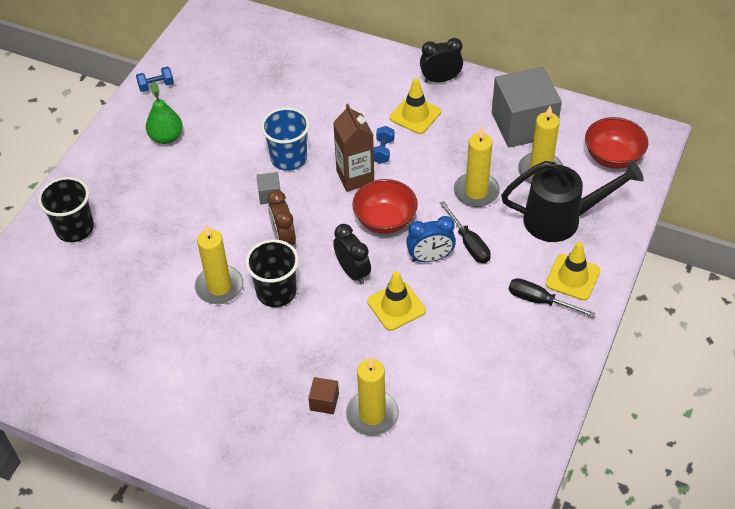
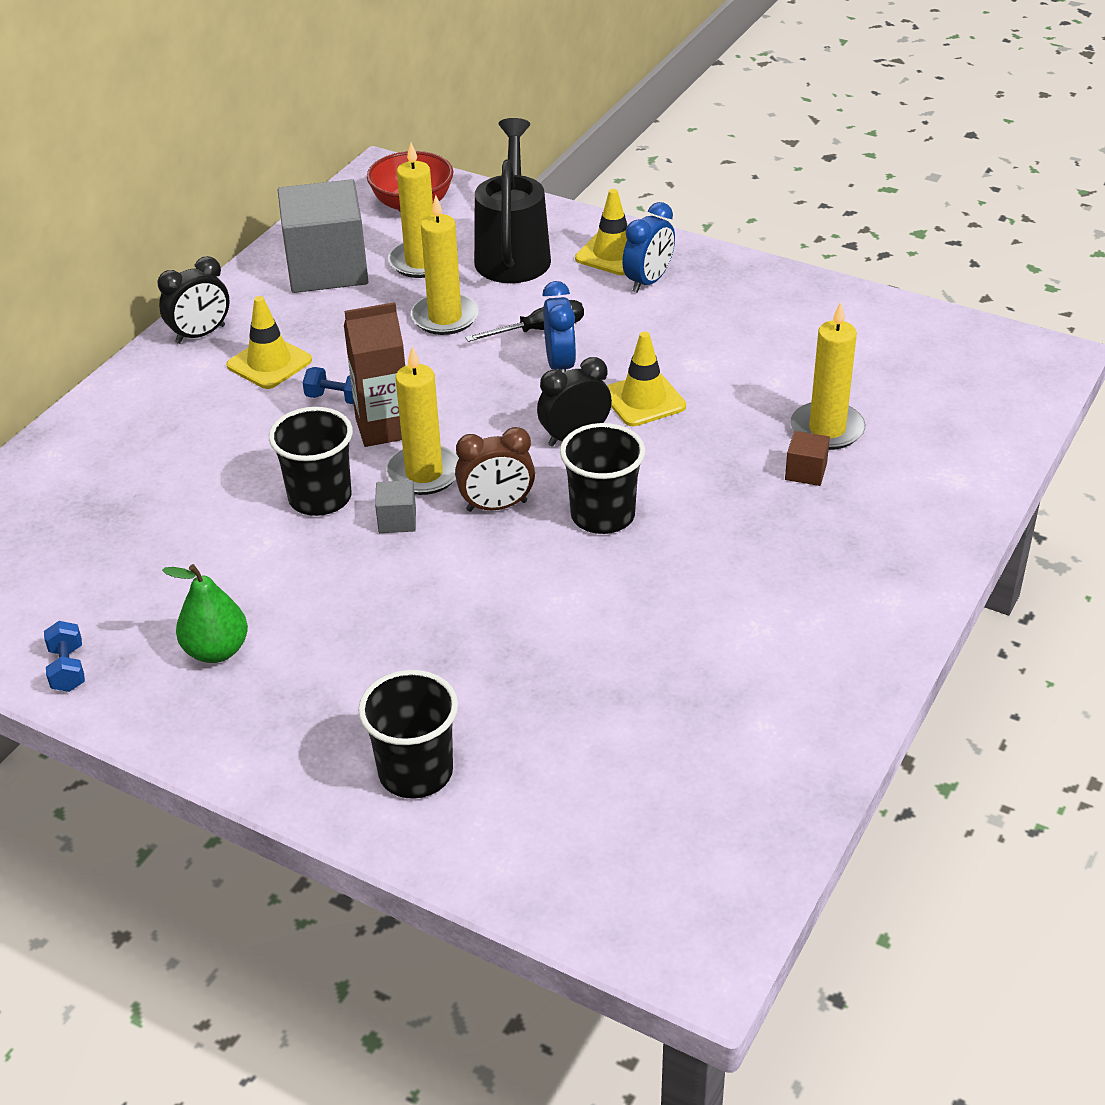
camera: 85 degrees left, 10 degrees down
(219, 287) = (583, 578): yellow candle -> yellow candle (424, 473)
(288, 158) = (320, 498): blue cup -> black cup
(385, 220) = (480, 403): red bowl -> none
(440, 79) = (200, 334): black clock -> black clock turned 120 degrees counterclockwise
(540, 301) = (648, 281): black screwdriver -> blue clock

